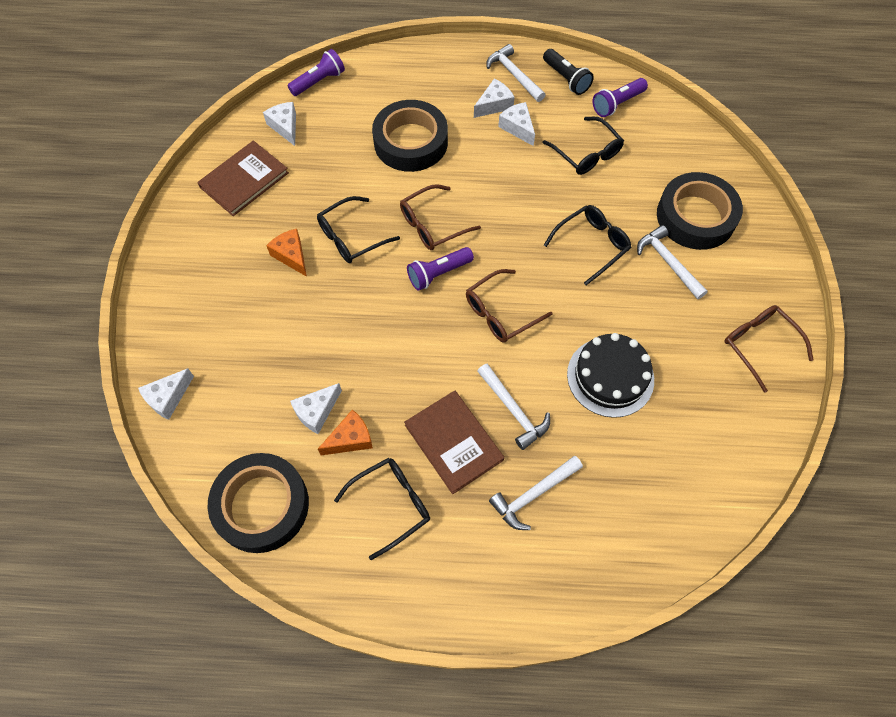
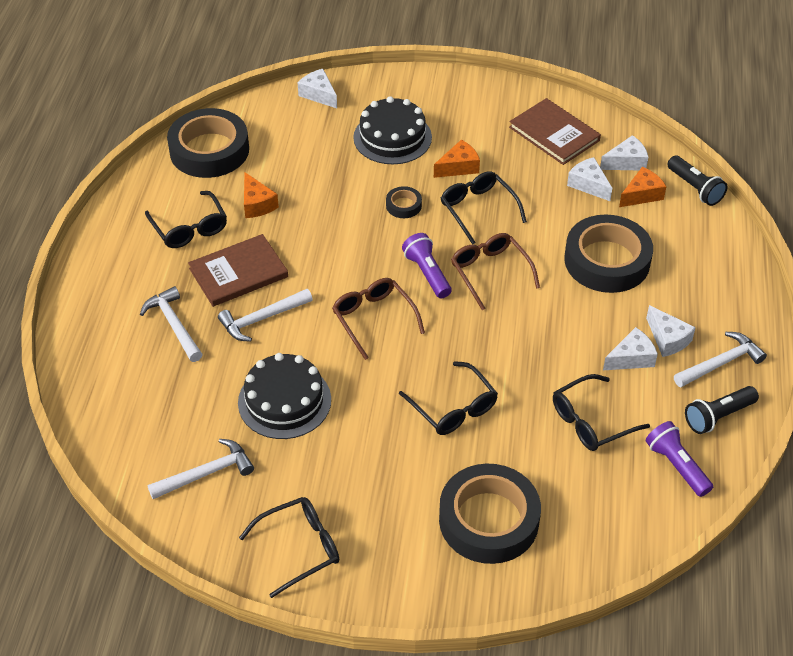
camera: 95 degrees right, 15 degrees down
(245, 317) = (392, 137): none -> black cake
(316, 412) = (288, 183): white cheese -> white cheese (588, 185)
(319, 81) = (695, 188): purple flashlight -> black flashlight
(327, 117) = (641, 195): none -> orange cheese
(348, 299) = (403, 205): none -> black tape
(668, 262) = (423, 478): white hammer -> white hammer (206, 473)
(759, 345) = (300, 548): brown glasses -> black glasses

